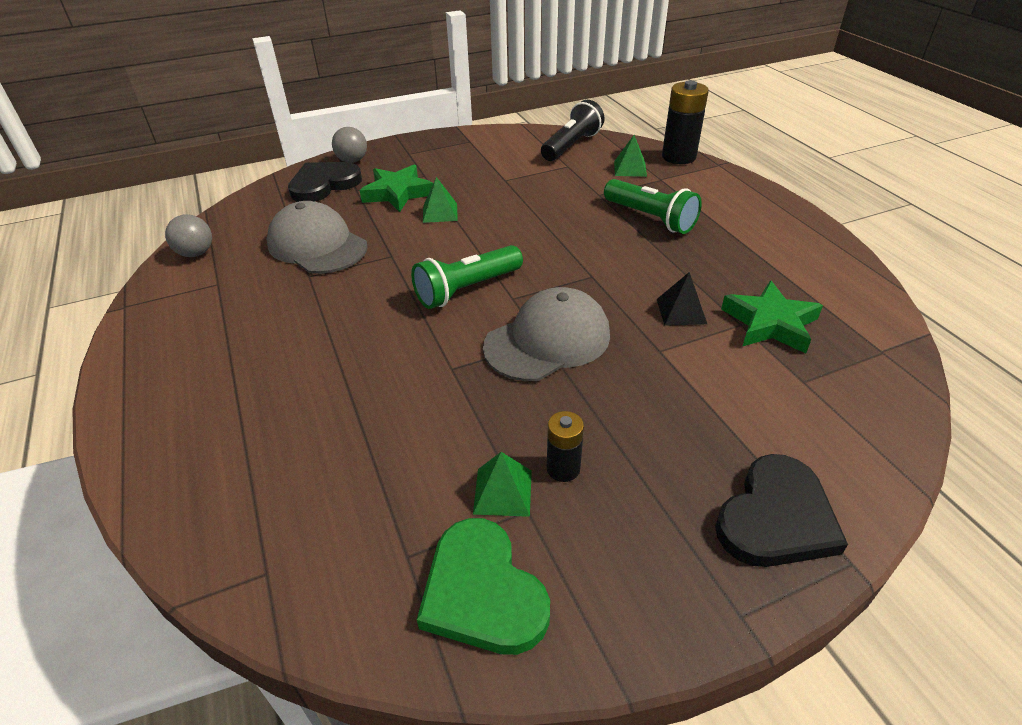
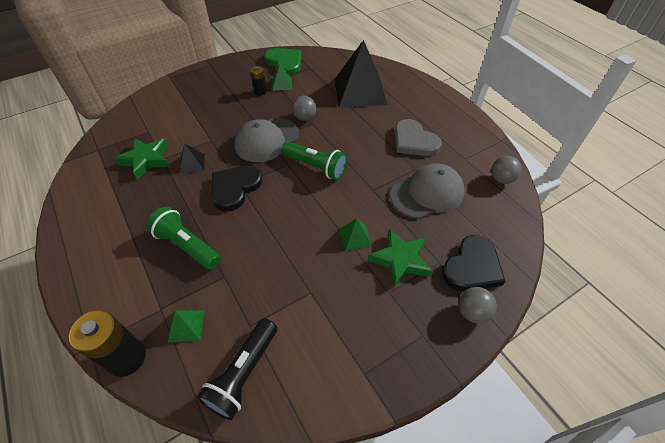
camera: 170 degrees right, 10 degrees up
(275, 316) = (414, 141): none -> grey heart
(307, 443) = (360, 91): none -> black pyramid
(317, 245) = (427, 193): grey cap -> grey cap turned 60 degrees counterclockwise
(463, 382) = (304, 118): none -> grey ball
(466, 289) = (315, 167): green flashlight -> green flashlight turned 75 degrees clockwise
(776, 517) = (188, 85): black heart -> black heart (235, 188)

